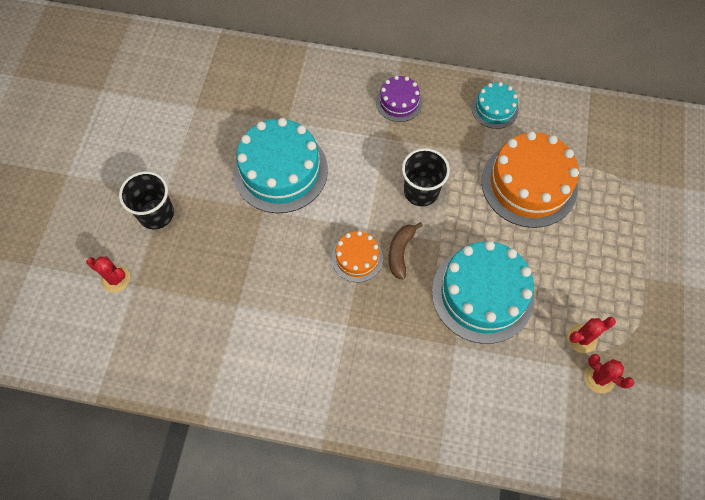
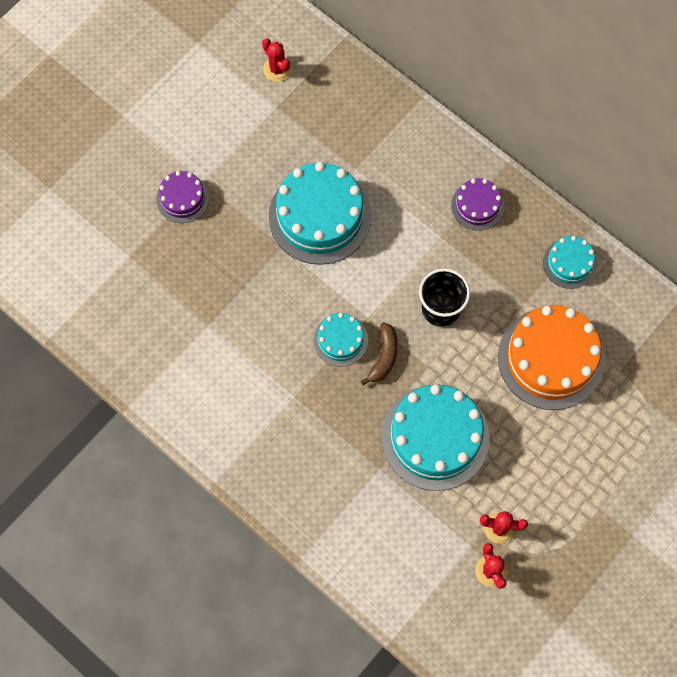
camera: 30 degrees right, 5 degrees up
(116, 279) = (115, 242): red cactus -> red cactus (277, 69)
(156, 214) = (182, 198): black cup -> purple cake
(357, 258) = (340, 340): orange cake -> turquoise cake
(400, 252) = (384, 357): brown banana -> brown banana turned 150 degrees clockwise

